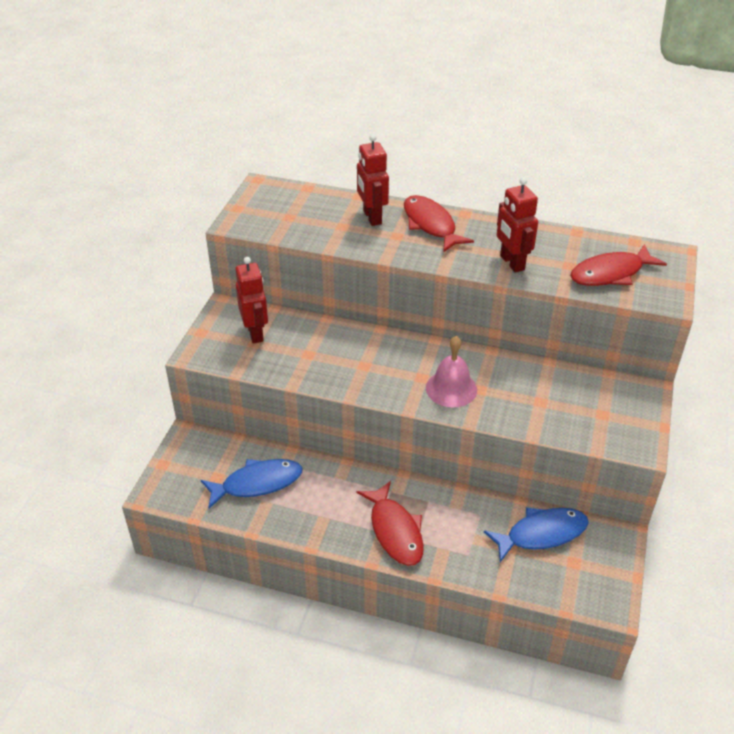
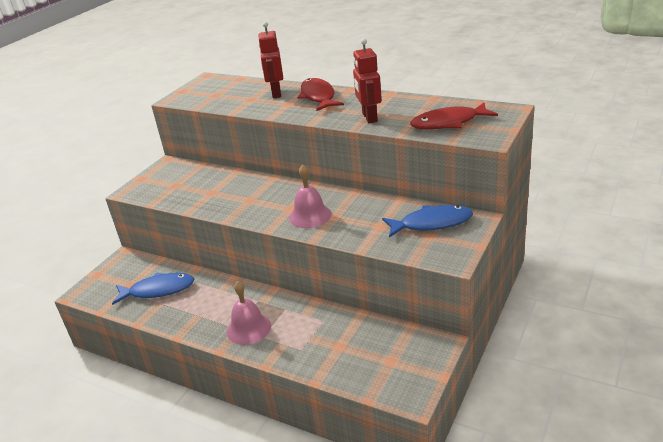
camera: 15 degrees right, 10 degrees down
(255, 333) = (179, 179): red robot -> none
(395, 531) = (248, 328): red fish -> pink bell
(541, 534) = (370, 338): blue fish -> blue fish (431, 223)

